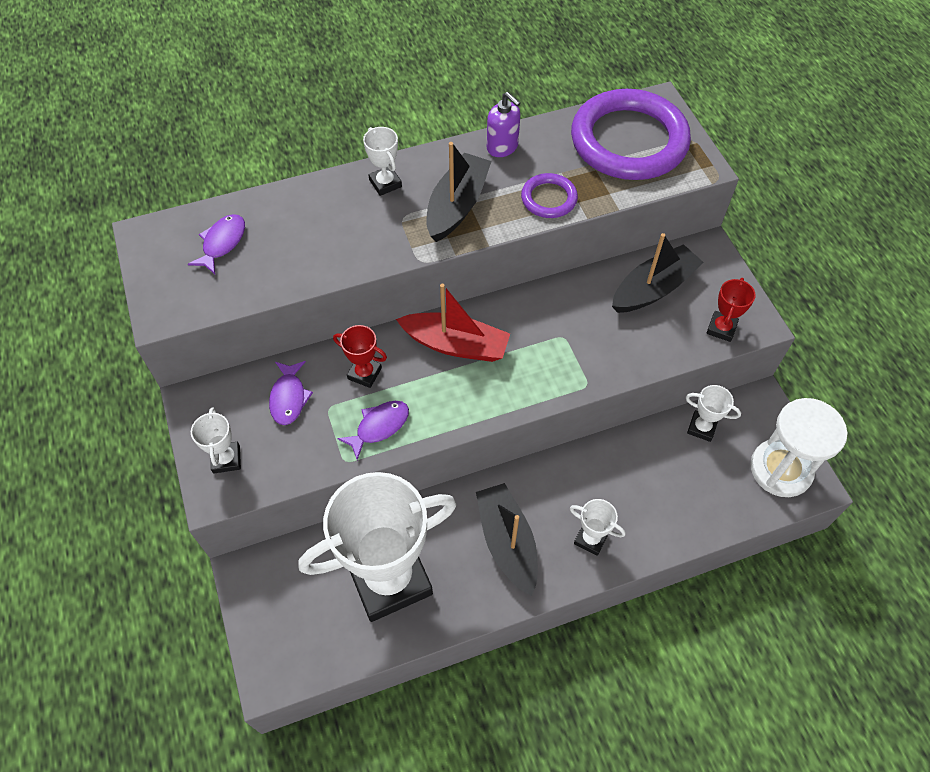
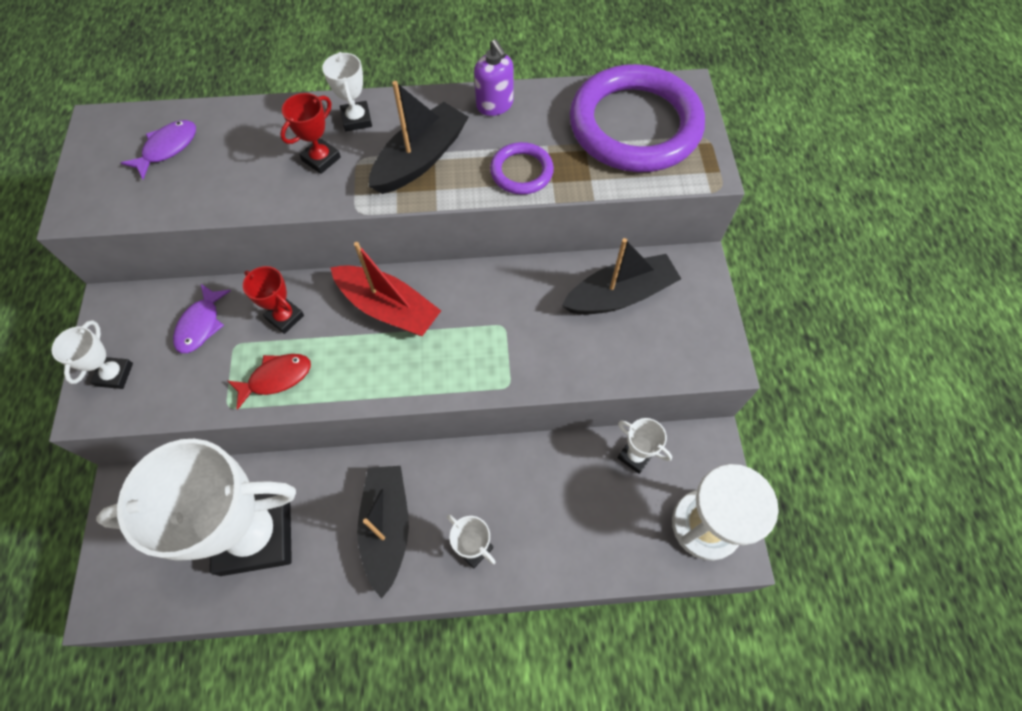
camera: 15 degrees right, 5 degrees up
(379, 427) = (276, 378): purple fish -> red fish
(721, 328) = (679, 357): red trophy -> red trophy (321, 159)

